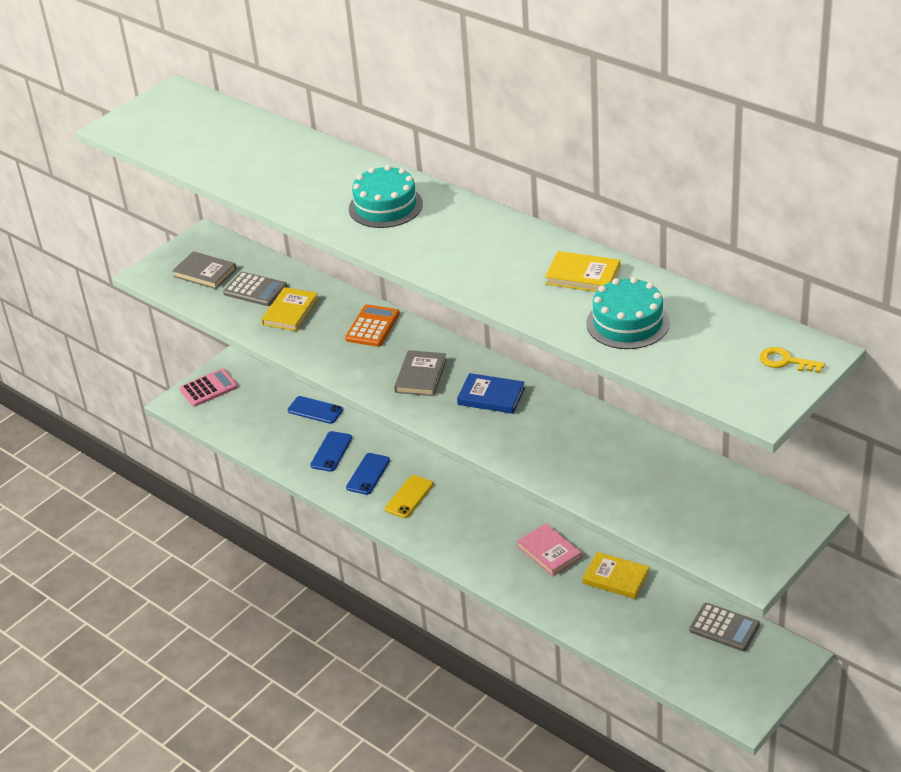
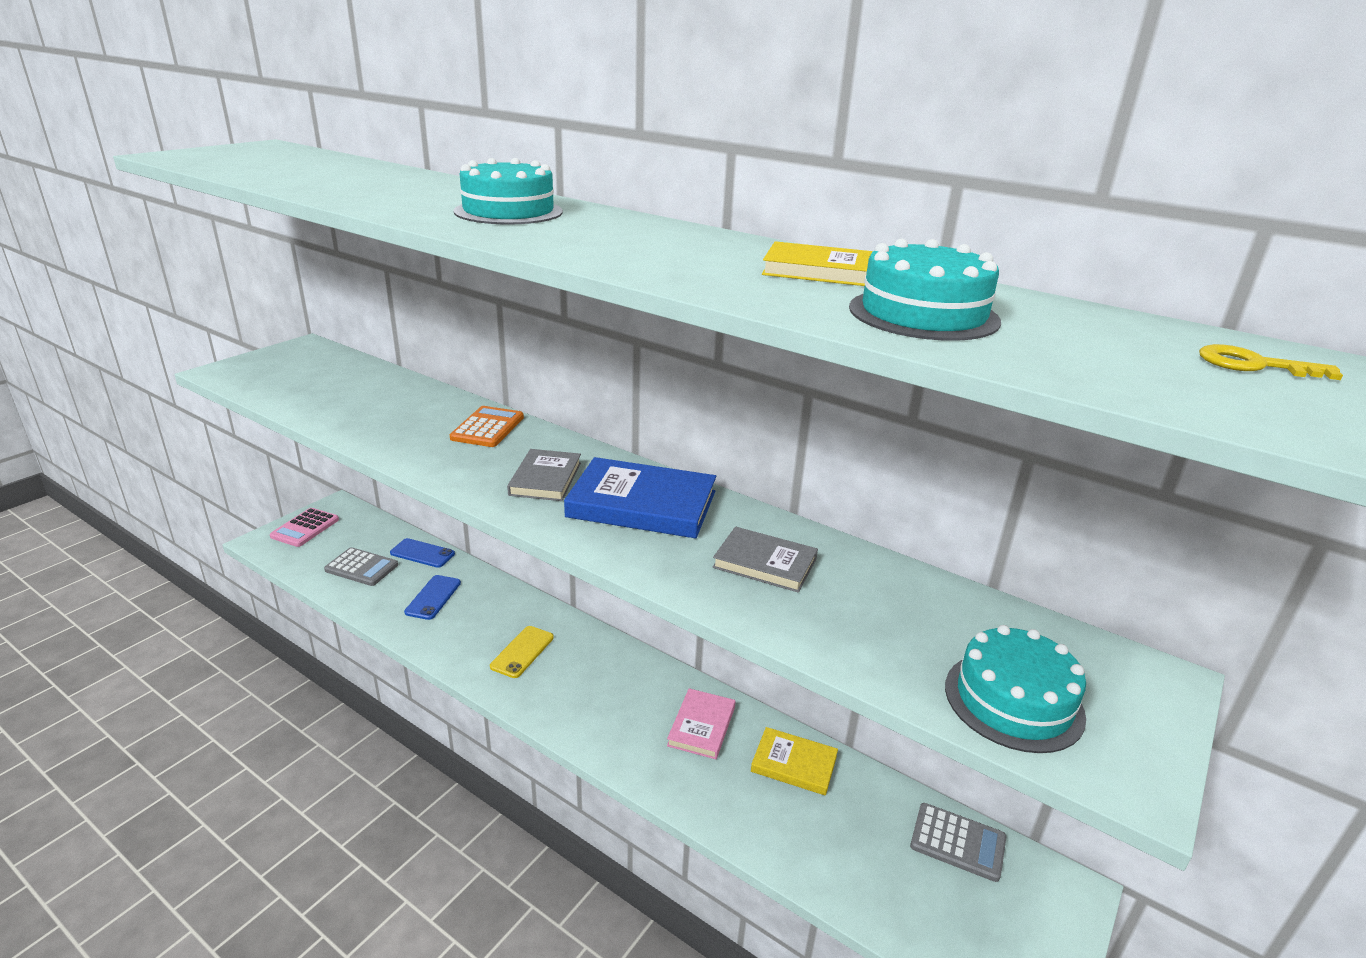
camera: 10 degrees left, 10 degrees down
(205, 273) = (292, 373): grey book -> grey book (765, 563)
(209, 388) = (305, 528): pink calculator -> pink calculator turned 150 degrees clockwise
(255, 290) = (348, 390): grey calculator -> grey calculator (361, 567)
(290, 312) = (386, 411): yellow book -> none
(368, 474) = (474, 624): blue phone -> none
(491, 396) = (642, 504): blue book -> blue book, size x1.63
(549, 552) = (702, 726): pink book -> pink book turned 60 degrees clockwise
(704, 532) = (1013, 701): none -> turquoise cake

